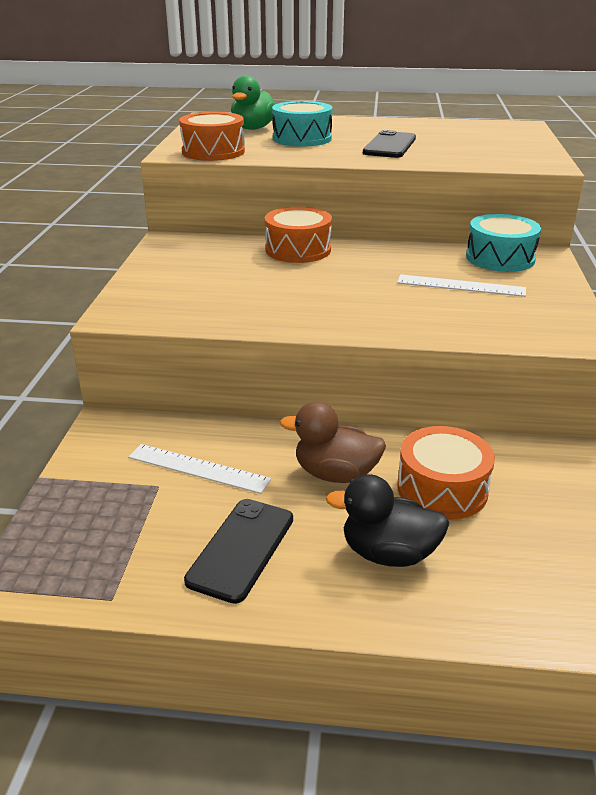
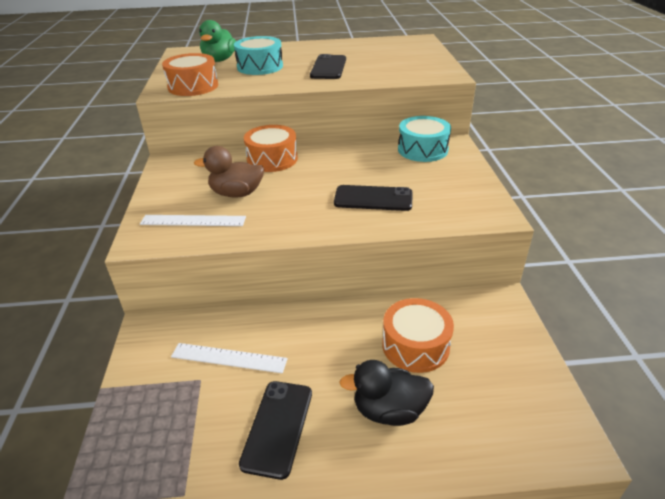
camera: 10 degrees left, 5 degrees up
(335, 474) = (335, 345): brown duck -> brown duck (236, 193)
(417, 303) = (373, 199): none -> black phone
(461, 285) = (400, 178): white ruler -> white ruler (193, 220)

